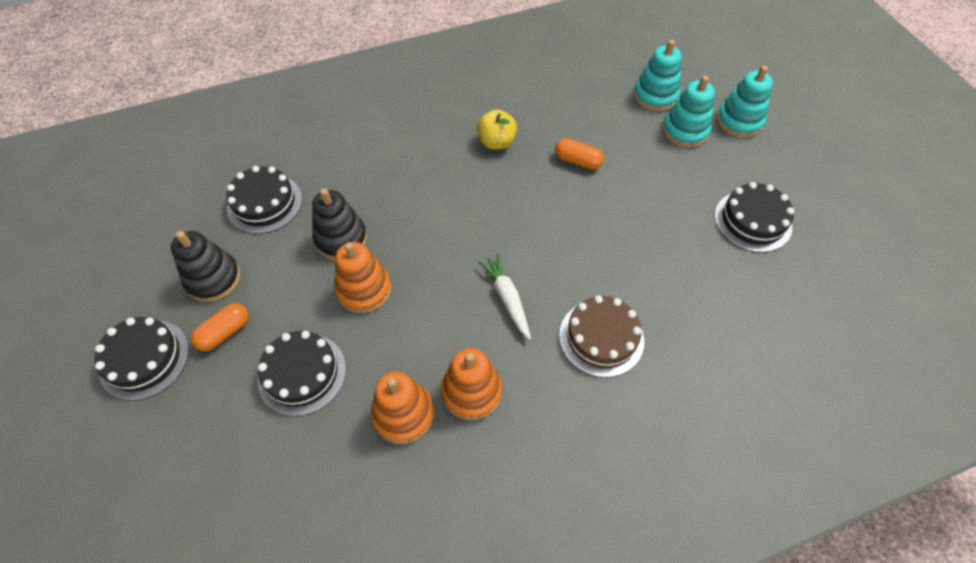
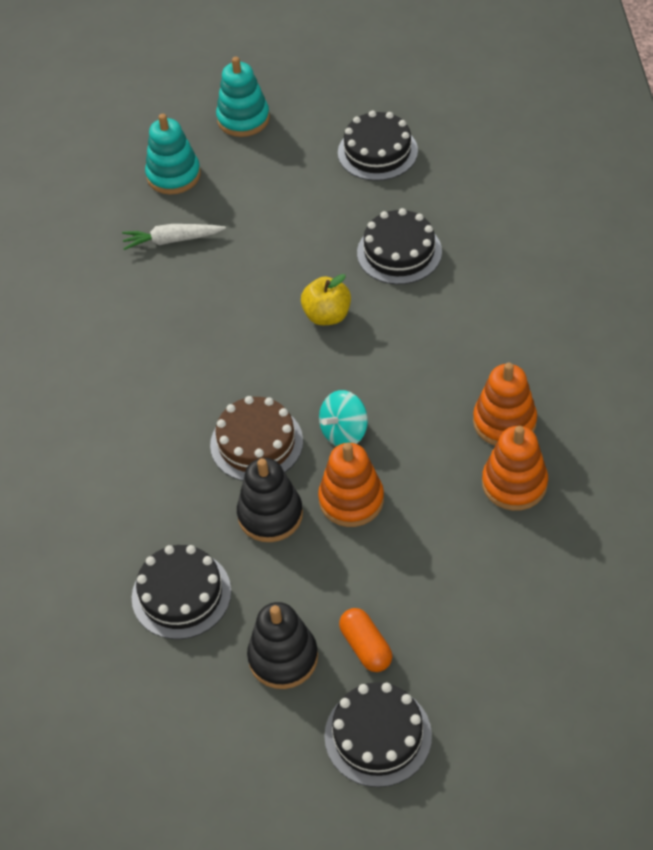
camera: 70 degrees left, 5 degrees down
(302, 373) = (442, 571): black cake -> black cake (399, 252)
(431, 269) = (344, 432): none -> turquoise spinning top
(496, 142) = (180, 336): yellow apple -> yellow apple (327, 315)
(507, 298) = (405, 371): white carrot -> white carrot (172, 240)
(578, 161) = (242, 268): orange capsule -> none
(601, 337) = (474, 305): brown cake -> brown cake (256, 443)
(685, 131) = (237, 166): turquoise stacking toy -> none

